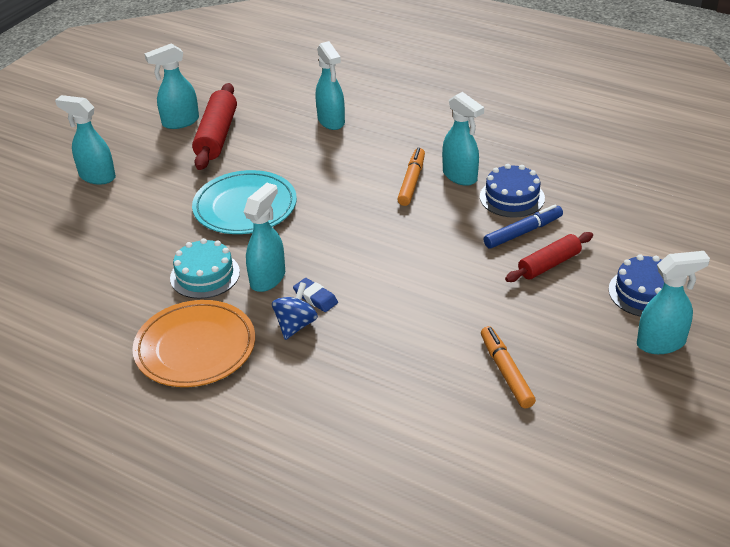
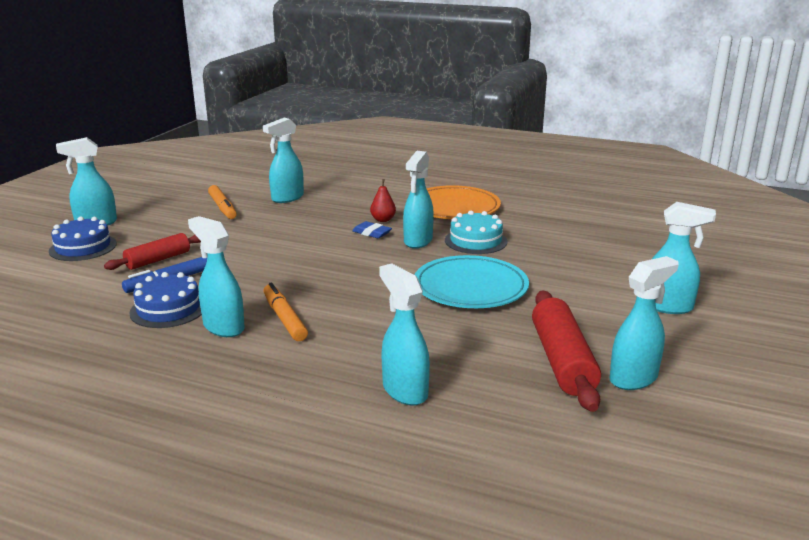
camera: 170 degrees right, 15 degrees down
(295, 325) = (383, 220): blue spinning top -> red pear
(411, 182) = (284, 319): orange marker -> orange marker turned 150 degrees clockwise
(418, 393) = (287, 198): none -> turquoise spray bottle

